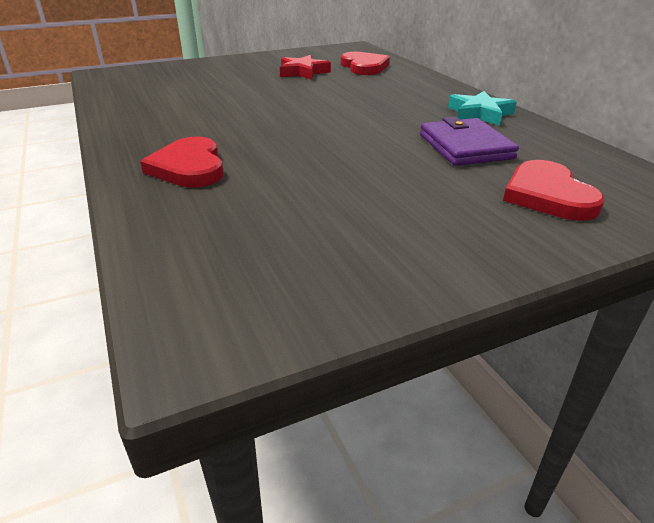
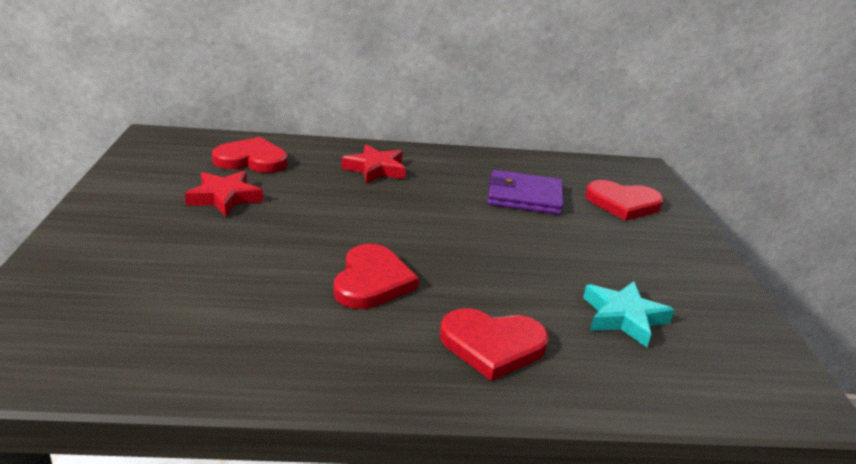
camera: 70 degrees left, 5 degrees down
(242, 121) = (372, 281): none -> red heart
(414, 94) = (375, 169): none -> red star
(479, 114) = (456, 164): turquoise star -> turquoise star (623, 317)

